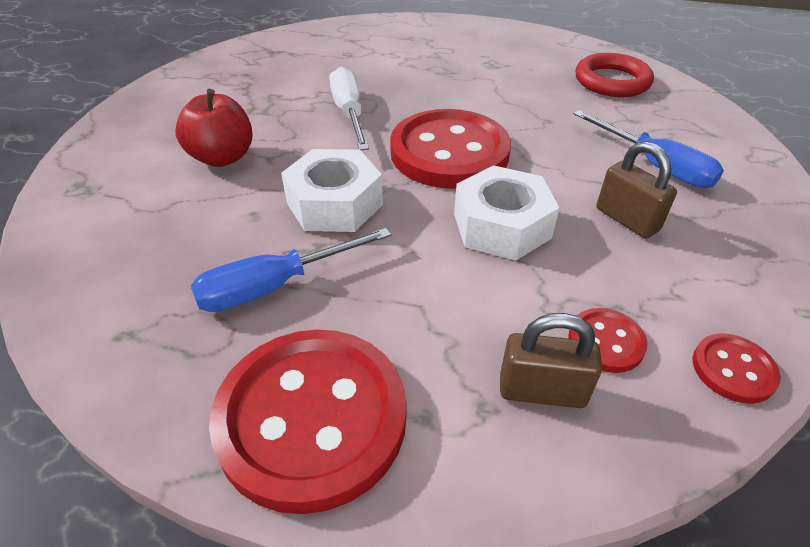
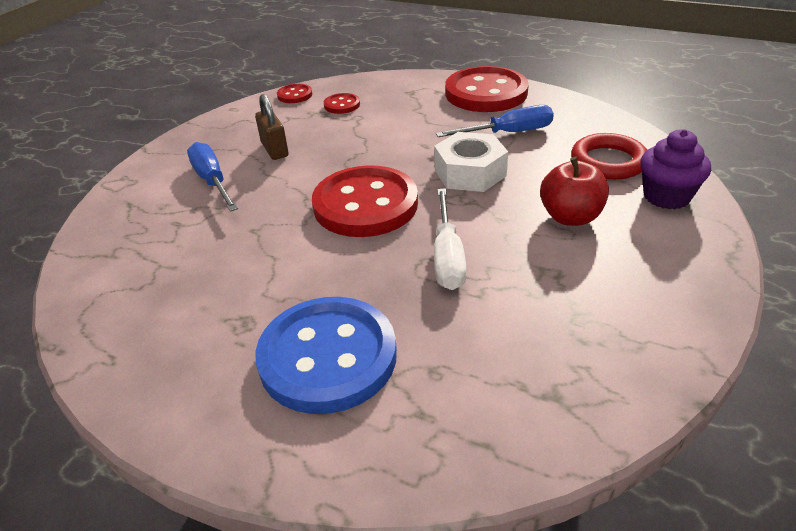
camera: 165 degrees left, 5 degrees down
(98, 190) = (666, 196): none -> purple cupcake
(420, 54) = (328, 357): none -> blue button
(501, 226) = (358, 152): white nut -> none
(542, 391) = (383, 94): brown padlock -> none
(612, 81) = (135, 274): red ring -> red ring (608, 162)

